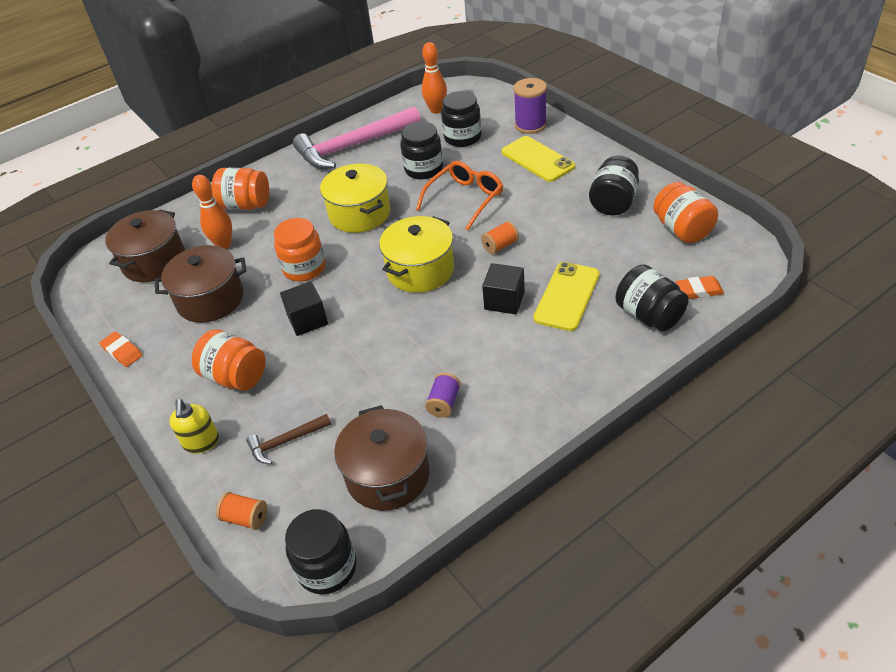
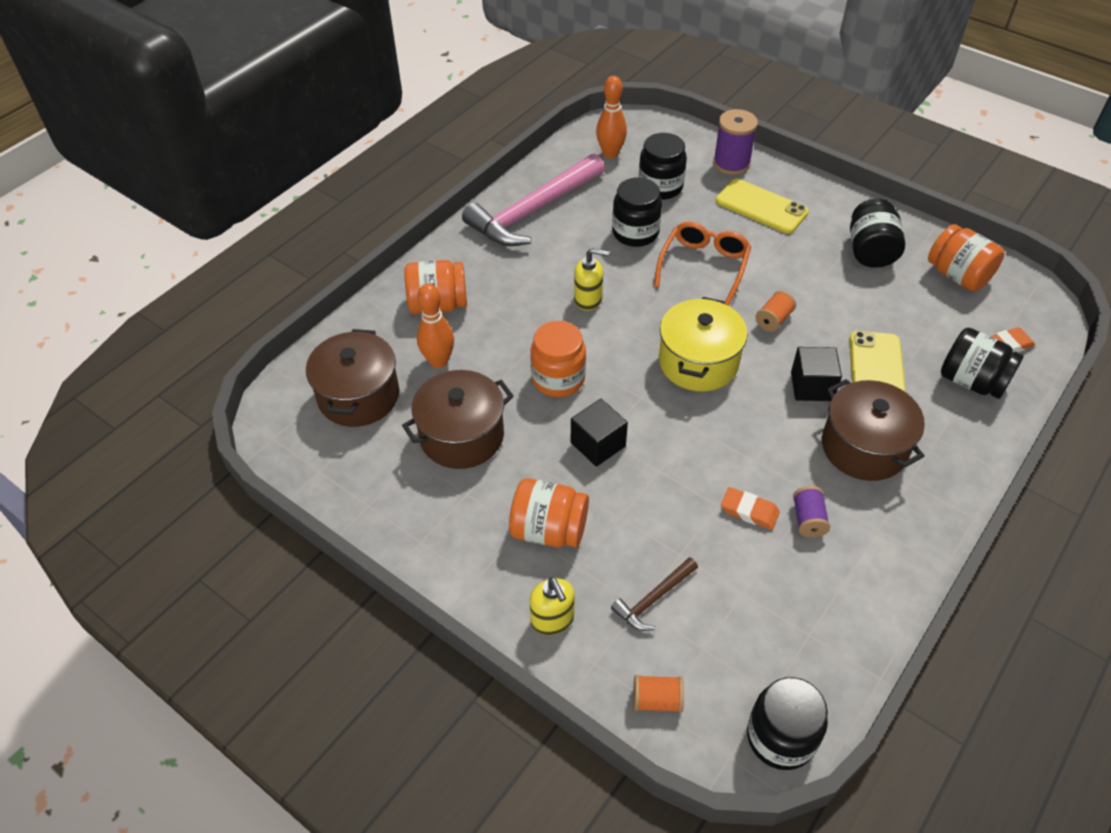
camera: 20 degrees left, 5 degrees up
(122, 352) = (385, 522): orange eraser -> orange eraser (749, 511)
(360, 214) = (588, 299): yellow pot -> yellow soap dispenser
(388, 475) = (790, 616): brown pot -> brown pot (864, 447)

